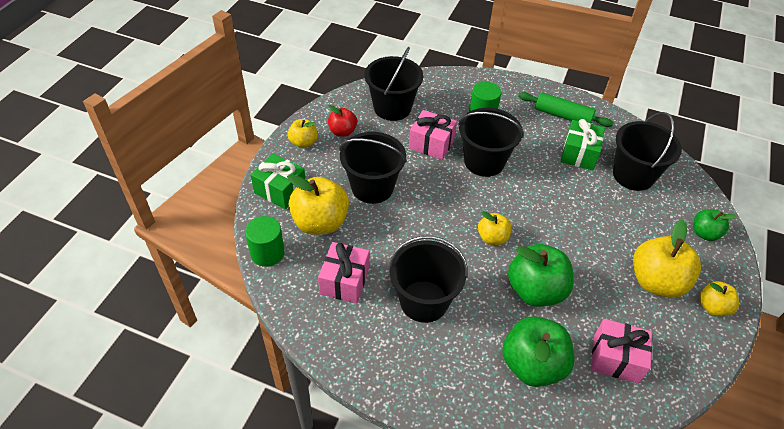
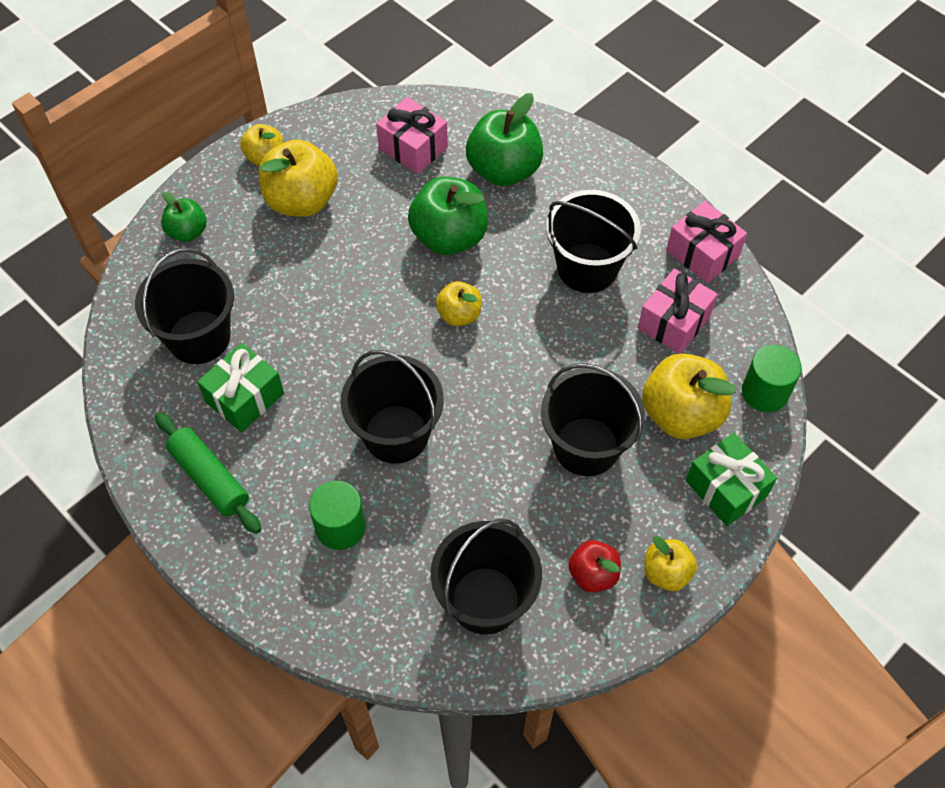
camera: 155 degrees left, 10 degrees up
(431, 144) = (458, 496): pink gift -> pink gift (702, 254)

